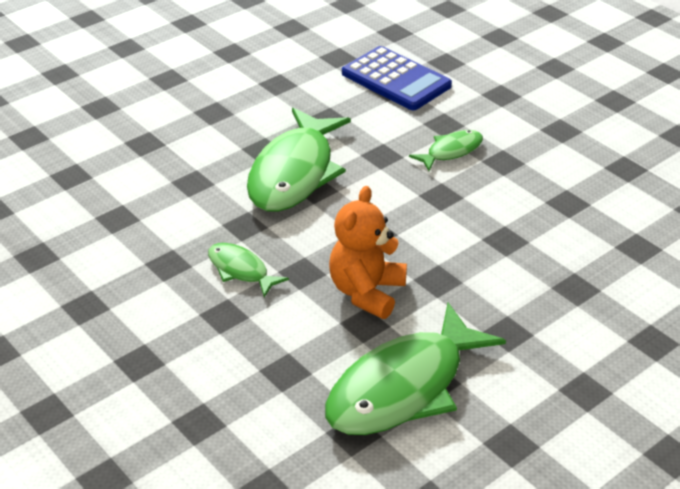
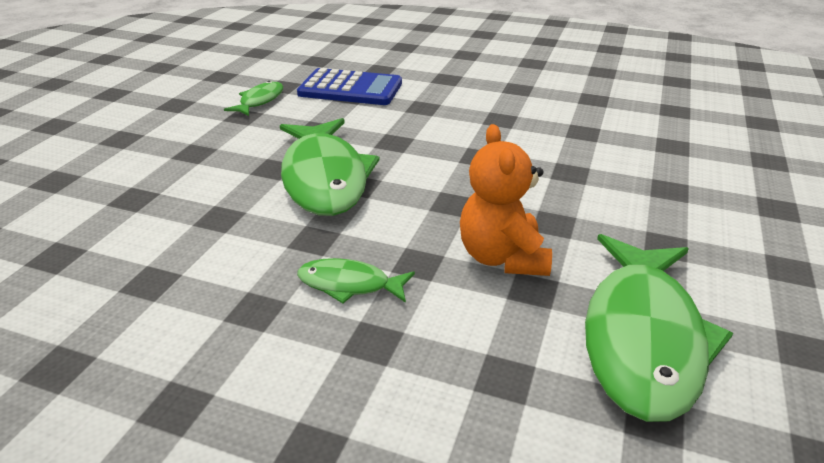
camera: 30 degrees left, 5 degrees down
(451, 151) = (450, 123): green fish -> green fish (260, 101)

